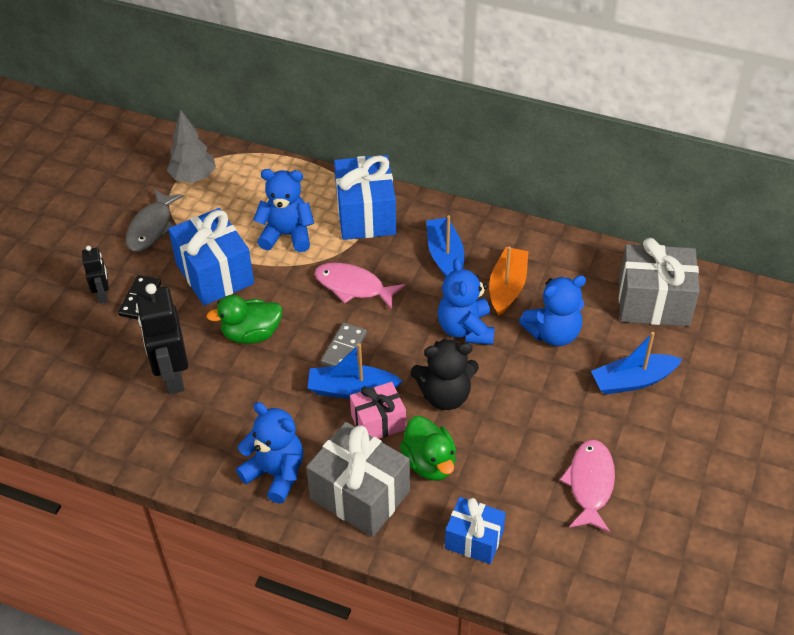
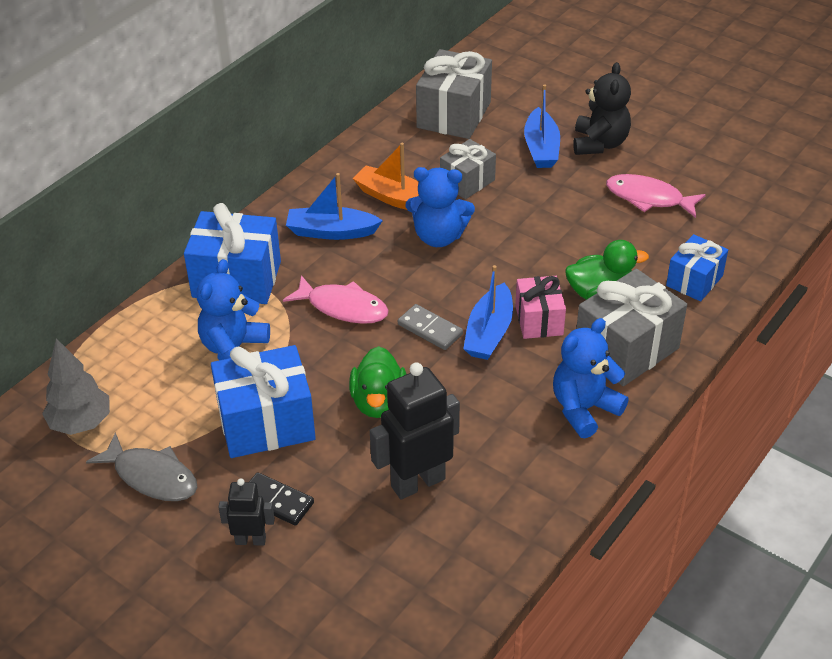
camera: 75 degrees left, 5 degrees down
(172, 377) = (417, 482): black robot -> black robot turned 150 degrees clockwise
(353, 287) = (343, 307): pink fish -> pink fish turned 105 degrees counterclockwise
(445, 395) = (519, 267): black teddy bear -> black teddy bear (599, 144)
(553, 333) = (467, 182): blue teddy bear -> grey gift

